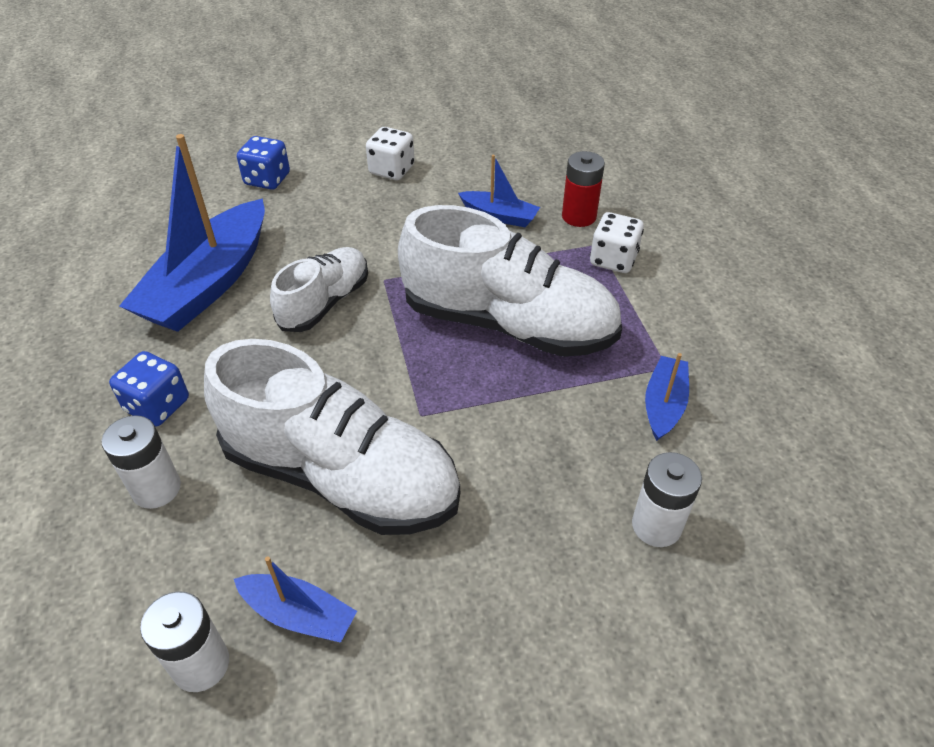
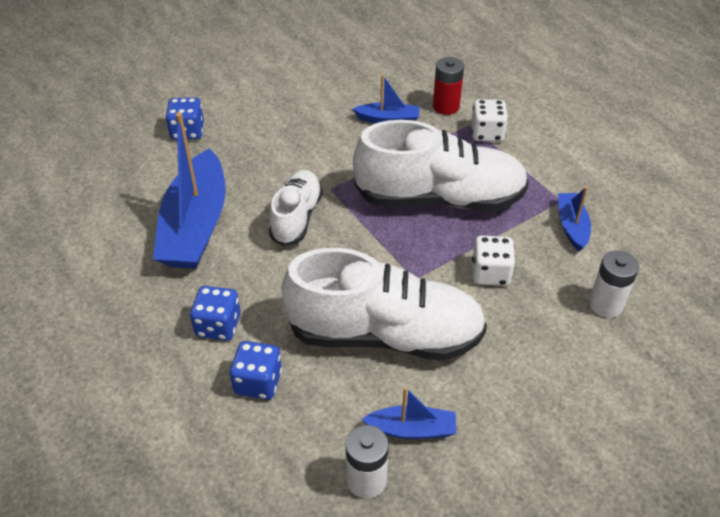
camera: 20 degrees left, 0 degrees up
(156, 488) = (258, 382): white battery -> blue dice
(391, 170) = (284, 101): white dice -> white dice (490, 273)

